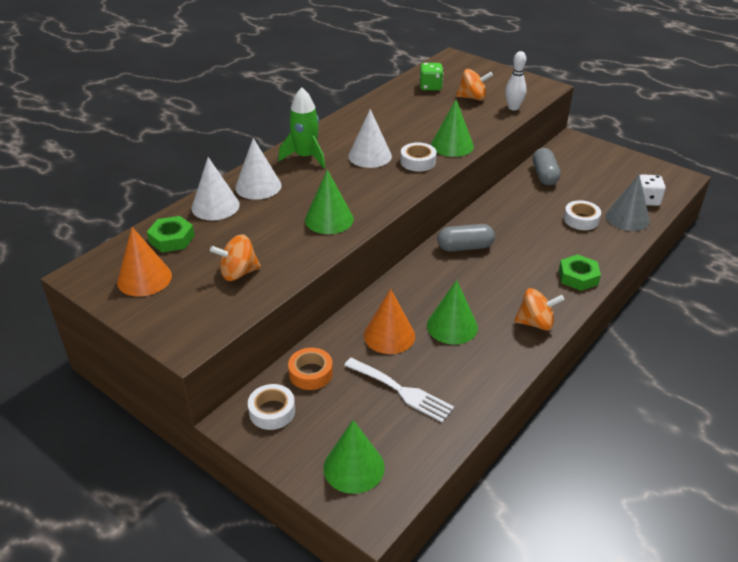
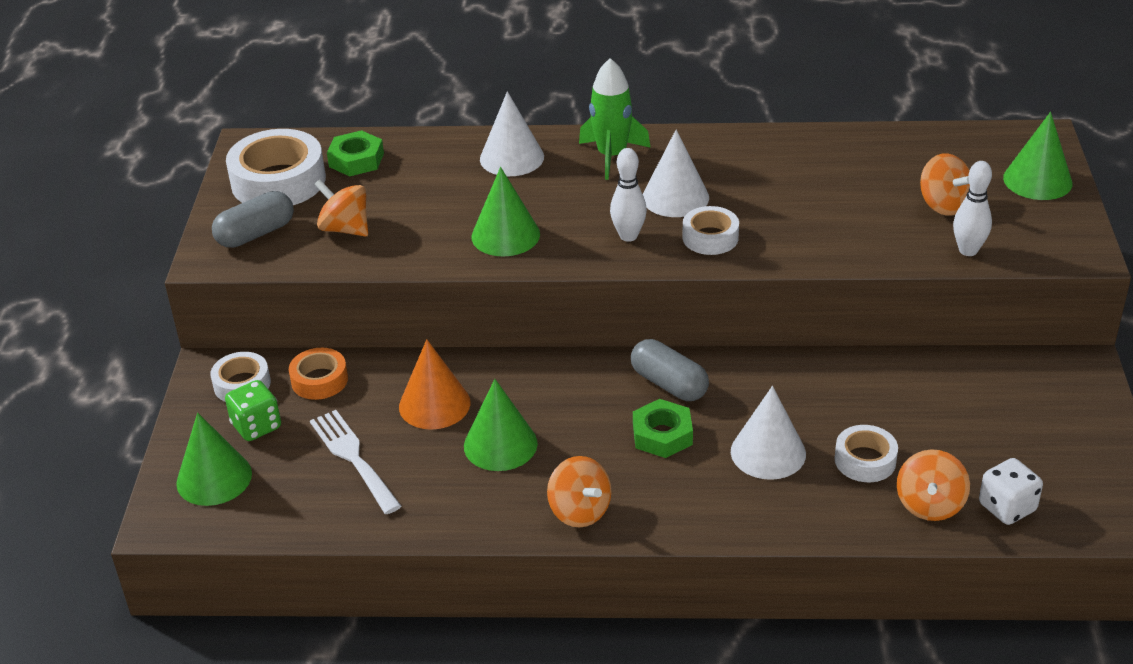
camera: 55 degrees right, 0 degrees up
(144, 278) = (278, 181): orange cone -> white tape
(215, 206) = (442, 153): white cone -> white cone (768, 452)
(384, 183) = (628, 236): none -> white bowling pin
(402, 391) = (353, 457): white fork -> white fork turned 150 degrees clockwise
(430, 87) = (920, 159): green dice -> green dice (256, 426)
(452, 145) = (787, 245): green cone -> green cone (1037, 180)
(544, 175) = (936, 379): grey capsule -> grey capsule (256, 234)
(578, 277) = (721, 511): green nut -> green nut (662, 435)
(627, 218) = (930, 505): grey cone -> orange spinning top

